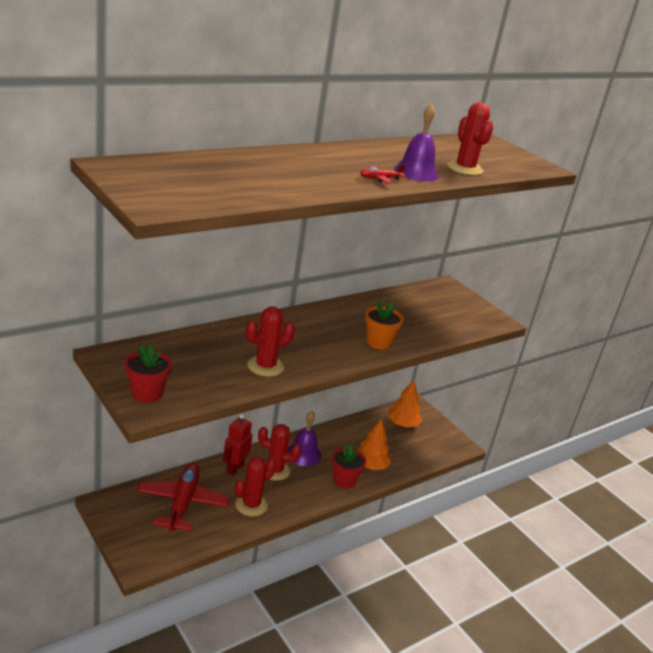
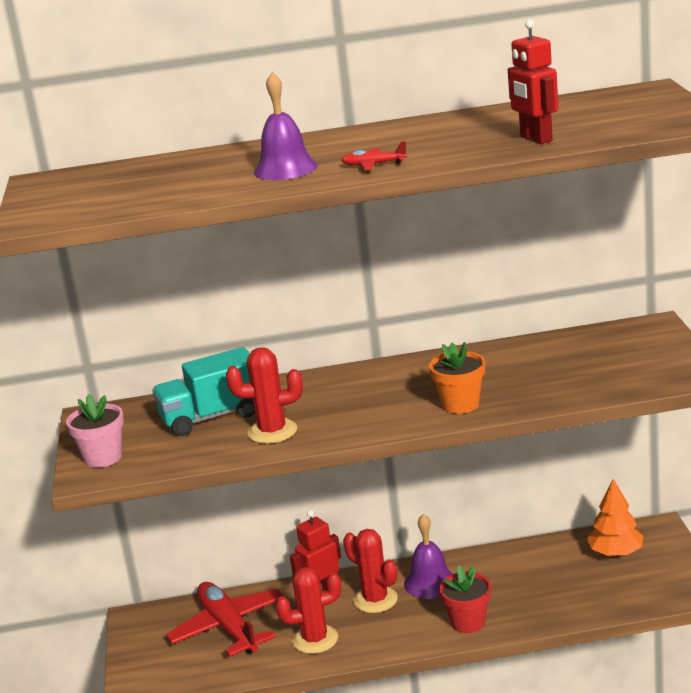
camera: 35 degrees right, 5 degrees down
(147, 393) = (103, 458): red flower pot -> pink flower pot
(182, 503) = (228, 627): red plane -> red plane turned 60 degrees counterclockwise
(209, 355) = (212, 417): none -> turquoise truck
(370, 465) = (522, 606): orange tree -> none
(416, 172) = (443, 151): purple bell -> purple bell (285, 169)
(465, 169) = (535, 139): red cactus -> red robot

